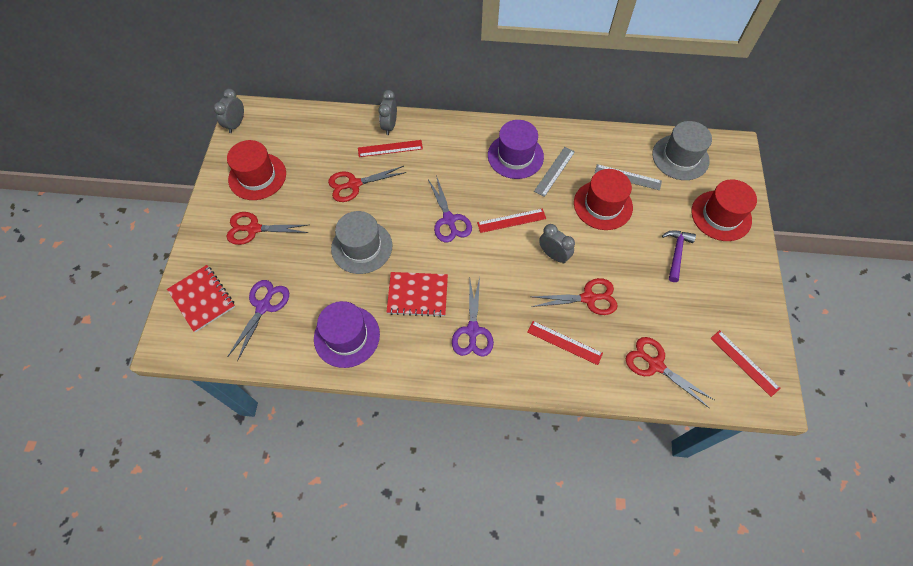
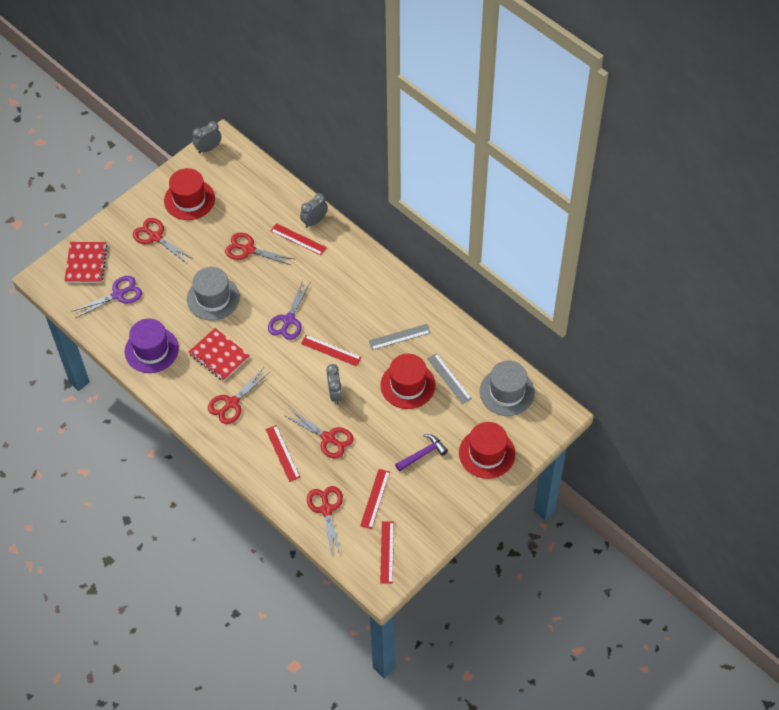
camera: 40 degrees right, 5 degrees down
(472, 330) = (232, 403): purple scissors -> red scissors
(515, 156) = (382, 306): purple hat -> none
(683, 321) = (375, 498): none -> red ruler

